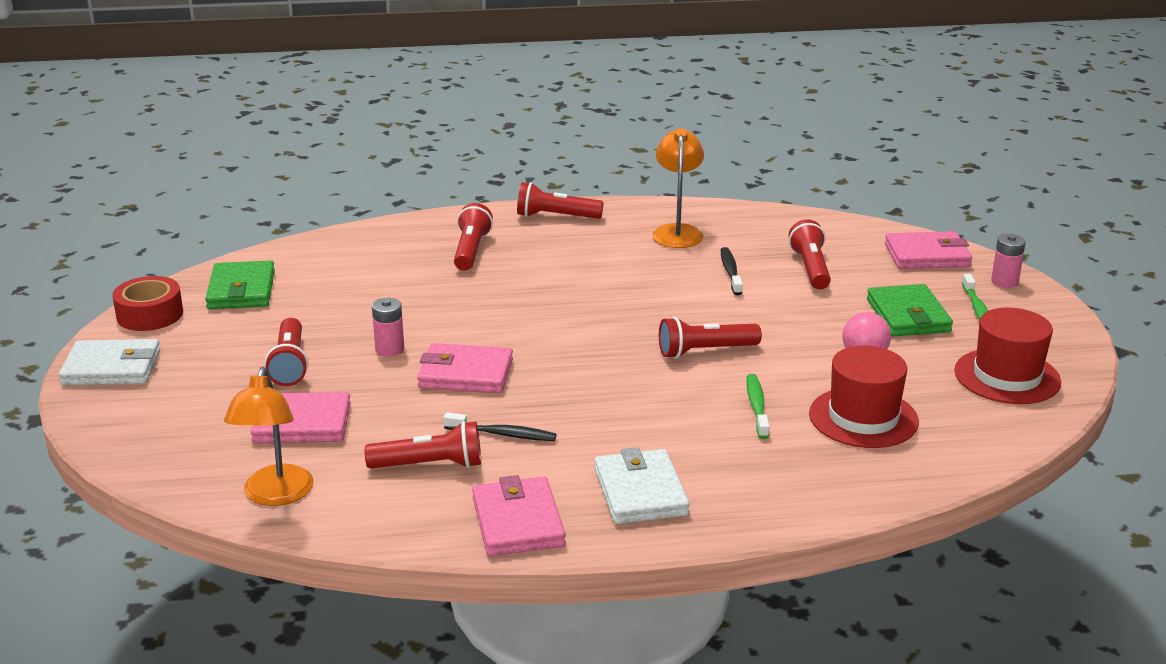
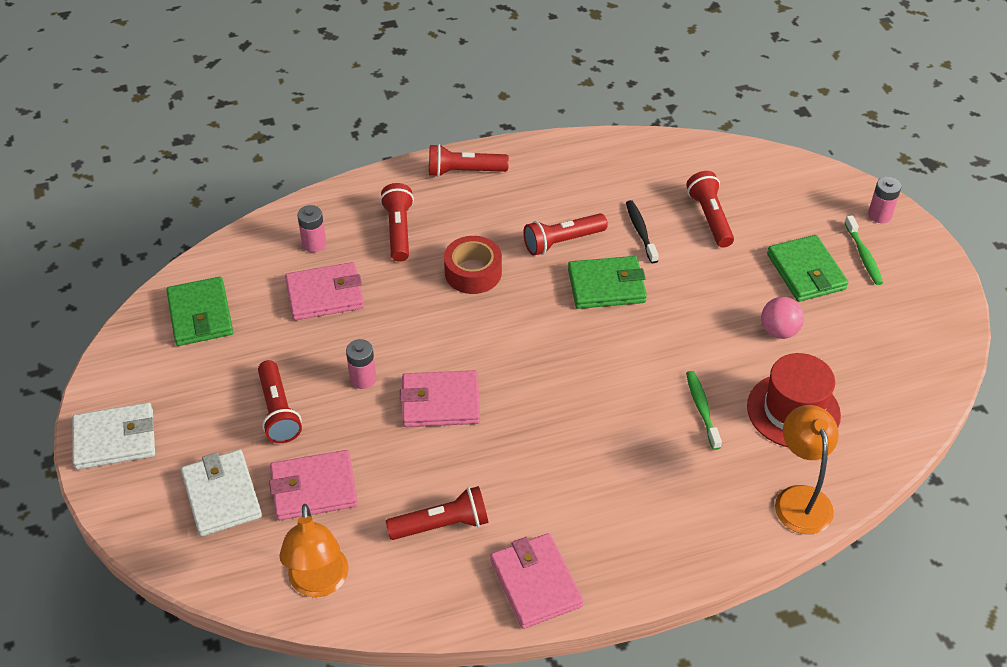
camera: 10 degrees left, 20 degrees up
(150, 314) = (125, 360): red tape -> red tape (473, 272)
(379, 252) = (314, 244): none -> pink battery
(503, 434) = (494, 476): black toothbrush -> none
(640, 492) = (628, 531): white wallet -> white wallet (221, 496)
(677, 232) = (580, 180): orange lamp -> orange lamp (800, 498)
(679, 307) = (606, 286): none -> green wallet
(705, 351) = (642, 343): red flashlight -> red flashlight (562, 242)
(927, 255) = (807, 186): pink wallet -> pink wallet (325, 295)
(1007, 376) = (902, 341): red hat -> none

